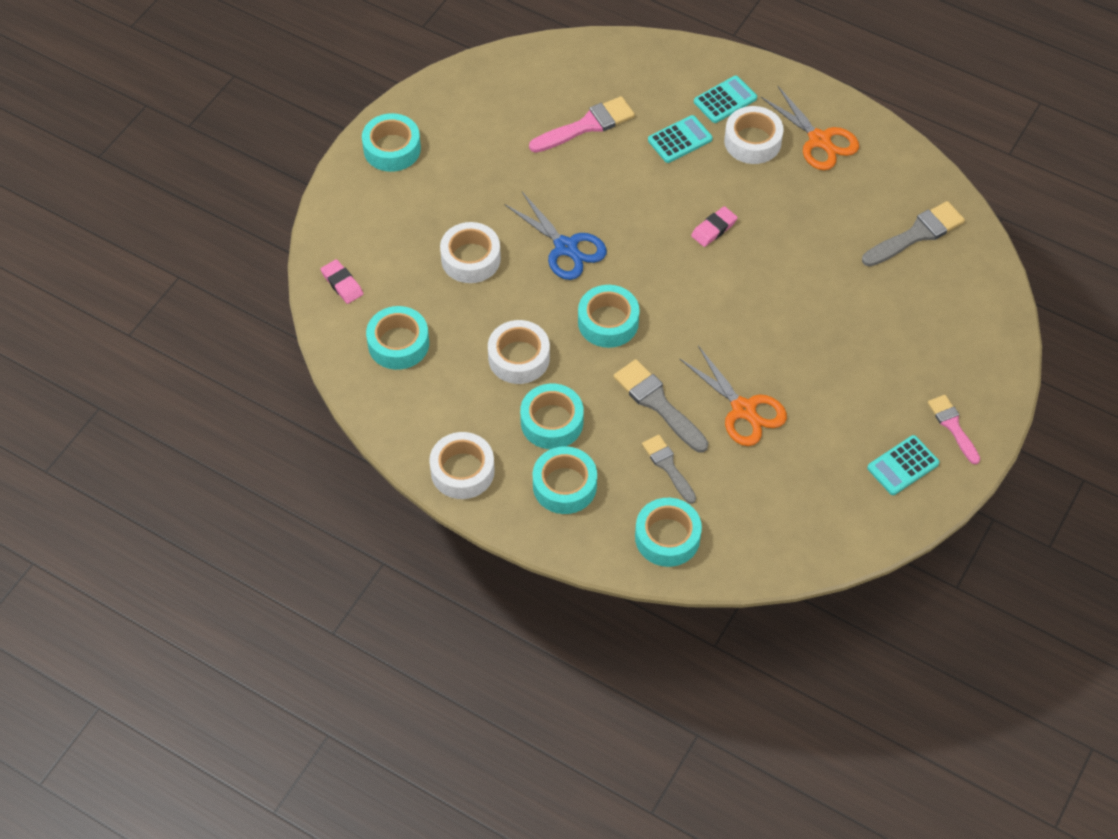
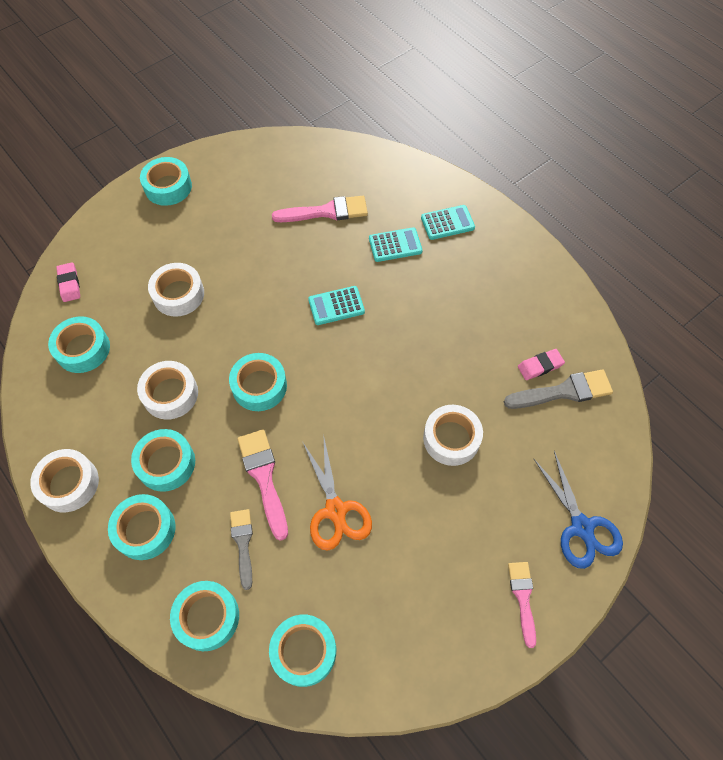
camera: 20 degrees right, 5 degrees up
(565, 247) = (258, 308): blue scissors -> blue scissors (581, 527)
(658, 403) = (264, 477): grey brush -> pink brush
(714, 229) = (387, 330): pink eraser -> pink eraser (540, 366)
(752, 141) = (455, 264): white tape -> white tape (451, 438)
(772, 534) = (304, 651): none -> turquoise tape
(819, 140) = (512, 279): orange scissors -> none
(902, 465) = (458, 623): turquoise calculator -> turquoise calculator (336, 306)

